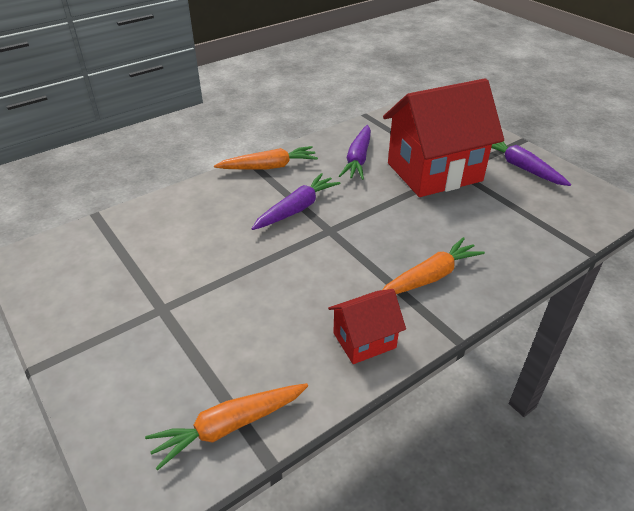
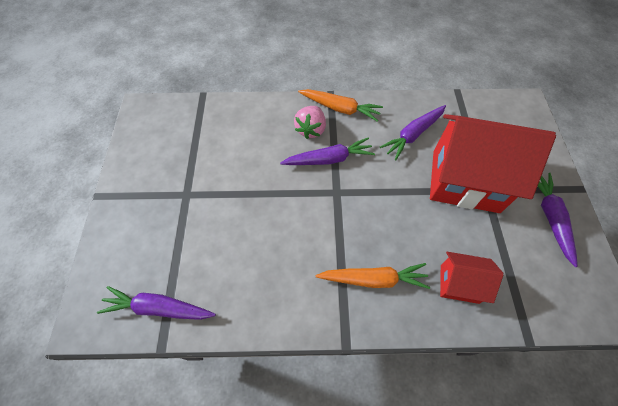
camera: 35 degrees right, 20 degrees up
(229, 427) = (158, 308): orange carrot -> purple carrot
(254, 194) = (311, 129): none -> pink strawberry
(364, 340) = (283, 301): red house -> red house (459, 283)

